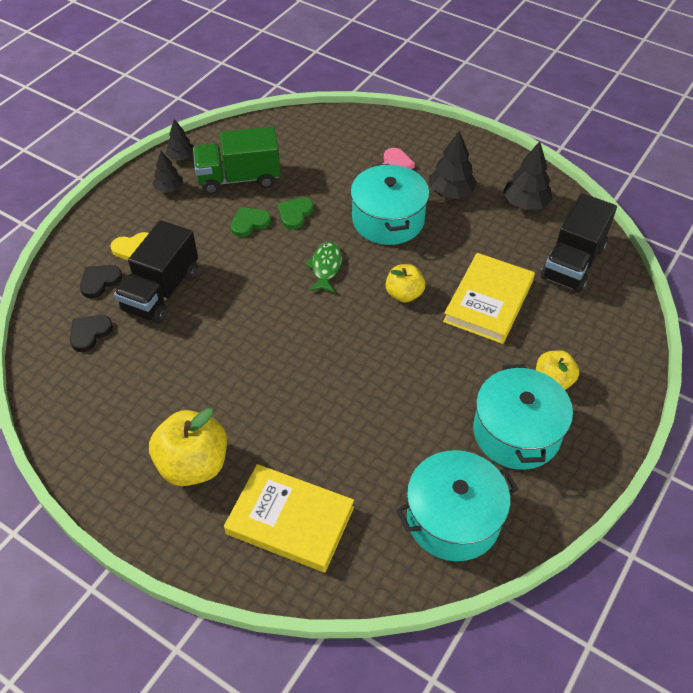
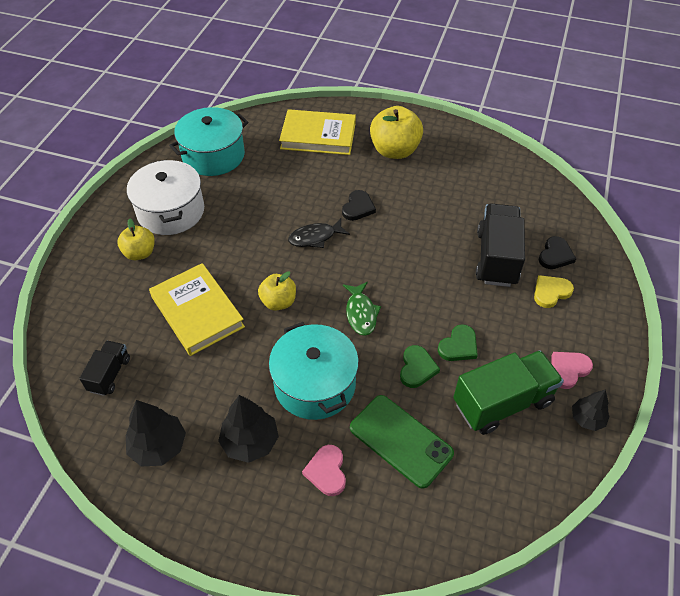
camera: 165 degrees right, 0 degrees up
(90, 333) = (528, 213): black heart -> black heart (358, 207)
(169, 188) = (568, 370): black tree -> pink heart
(332, 172) = (401, 440): none -> green phone
(345, 357) = (315, 237): none -> black fish
(488, 301) = (197, 312): yellow book -> yellow book turned 45 degrees counterclockwise
(516, 432) = (171, 211): turquoise pot -> white pot
(572, 263) = (109, 374): black truck -> black truck, size x0.55

